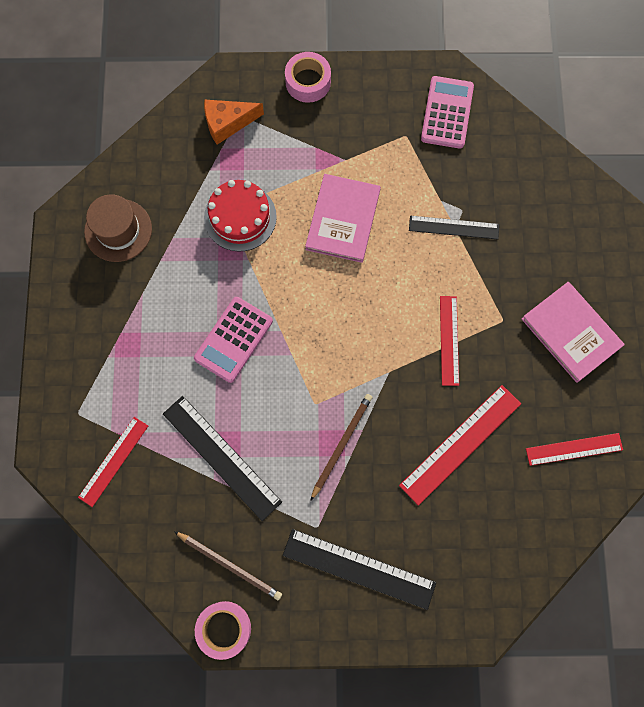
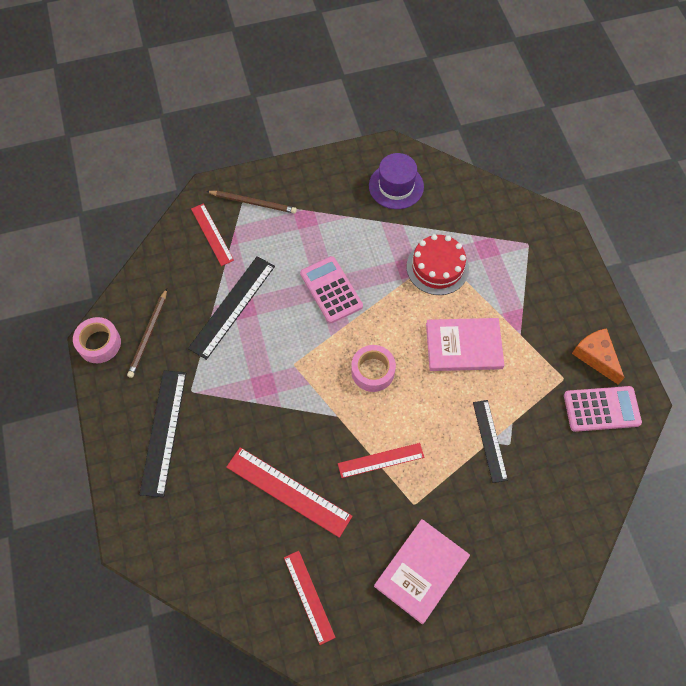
camera: 75 degrees right, 10 degrees down
(113, 461) = (212, 234): red ruler -> red ruler turned 45 degrees clockwise
(118, 230) = (396, 186): brown hat -> purple hat
(228, 123) = (517, 236): orange cheese -> orange cheese (596, 357)
(234, 340) = (331, 290): pink calculator -> pink calculator turned 45 degrees clockwise
(308, 82) = (582, 287): pink tape -> pink tape (373, 371)
(341, 445) = (264, 393): brown pencil -> brown pencil (253, 203)

